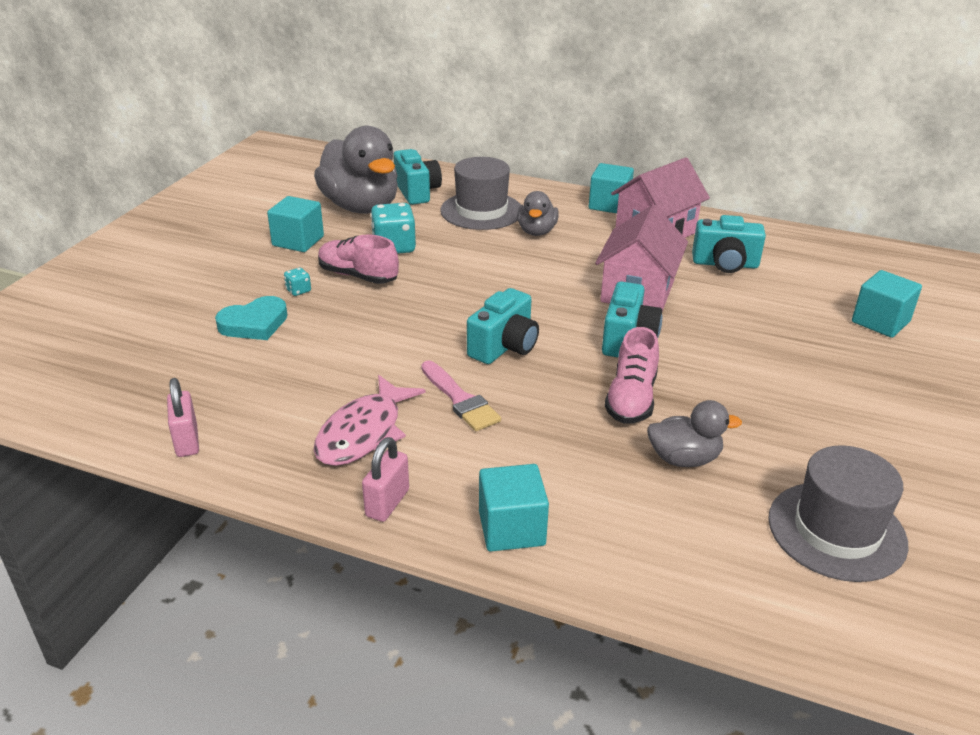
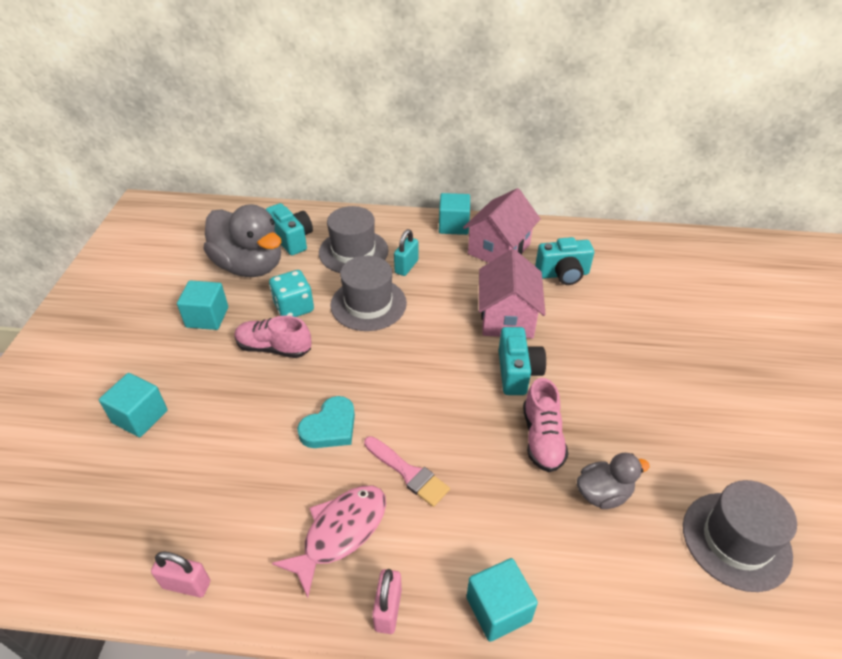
camera: 15 degrees left, 10 degrees up
(187, 441) = (186, 584): pink padlock -> pink padlock turned 45 degrees counterclockwise
(254, 324) = (201, 425): turquoise heart -> turquoise heart (330, 427)
(298, 290) = (227, 376): turquoise dice -> none
(363, 433) = (340, 532): pink fish -> pink fish turned 150 degrees counterclockwise
(478, 256) = (368, 304): none -> grey hat
(504, 347) = (424, 403): turquoise camera -> none
(536, 231) = (406, 267): grey duck -> turquoise padlock
(880, 322) = (693, 312): turquoise cube -> turquoise cube (140, 417)

